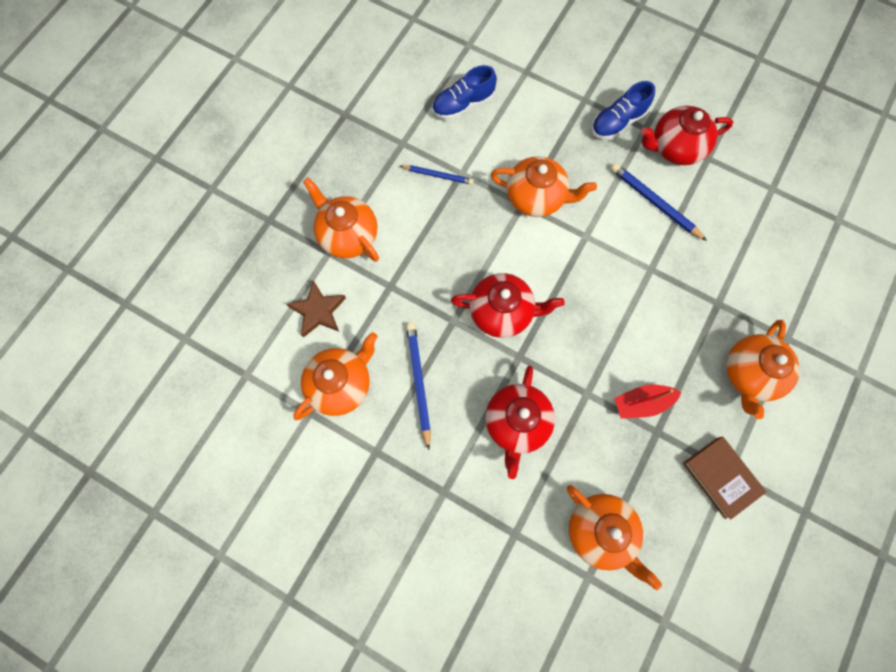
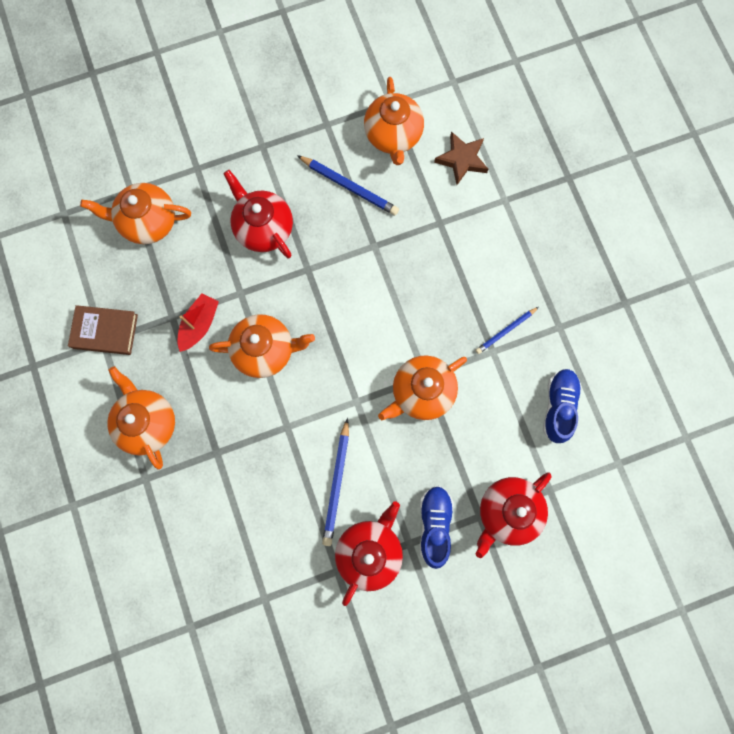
camera: 130 degrees right, 5 degrees up
(348, 235) = (508, 224): orange teapot -> orange teapot (265, 350)
(502, 312) = (350, 285): red teapot -> red teapot (507, 512)
(654, 203) = (337, 484): blue pencil -> blue pencil turned 105 degrees clockwise

